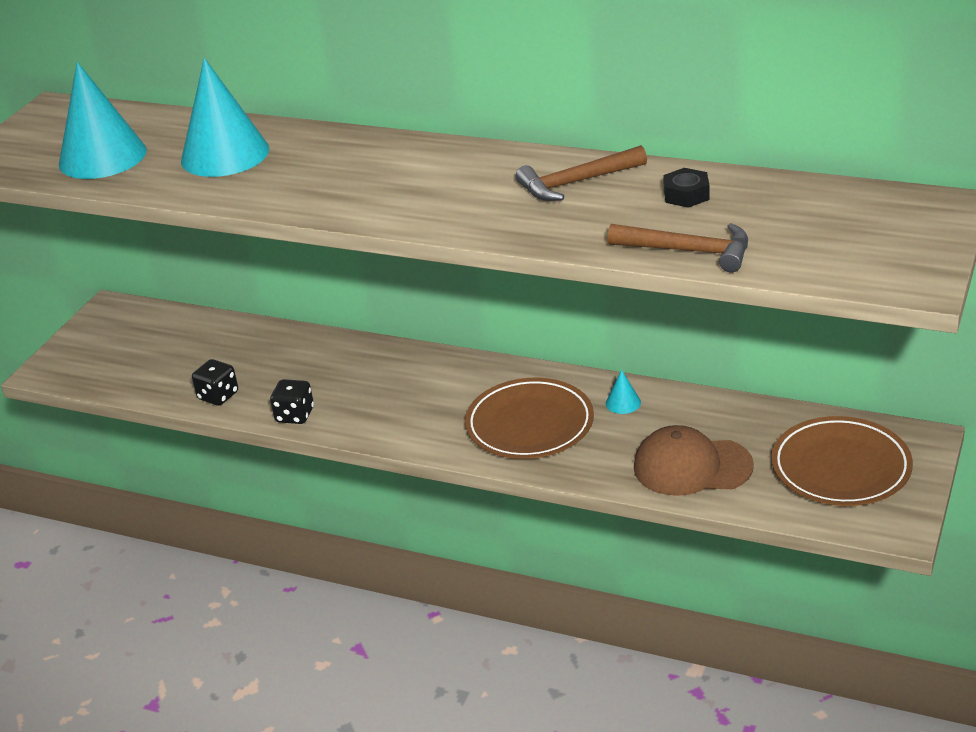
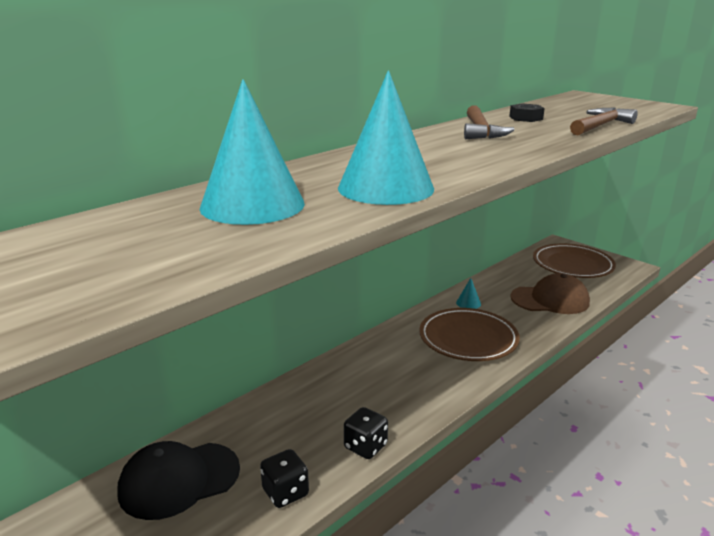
camera: 70 degrees left, 10 degrees down
(102, 157) = (132, 259): turquoise cone -> turquoise cone (385, 188)
(207, 343) = (179, 480): none -> black cap
(692, 466) = (550, 300): brown cap -> brown cap turned 120 degrees counterclockwise

